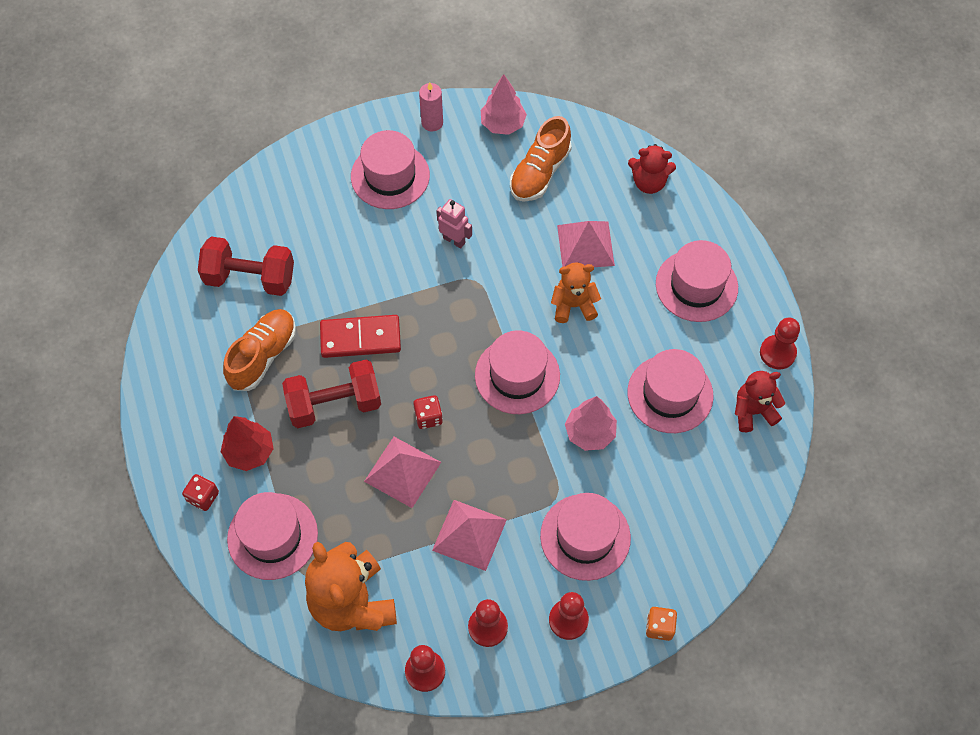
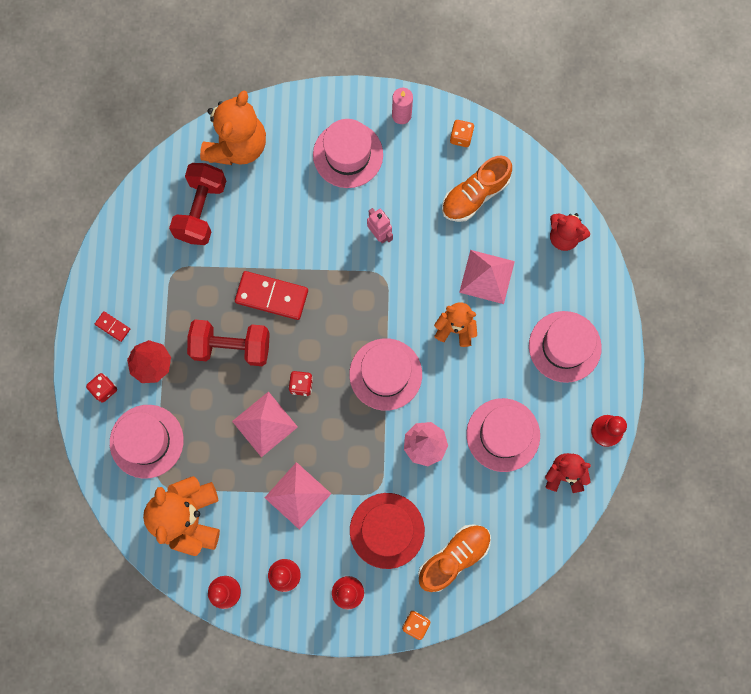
camera: 20 degrees right, 15 degrees up
(190, 427) = (113, 326): none -> red domino
(250, 278) = (201, 210): red dumbbell -> red dumbbell turned 75 degrees clockwise
(263, 356) = (189, 284): orange shoe -> orange shoe (453, 557)
(267, 203) = (237, 145): none -> orange teddy bear
(502, 124) = (461, 137): pink tree -> orange dice
(585, 537) = (387, 530): pink hat -> red hat

